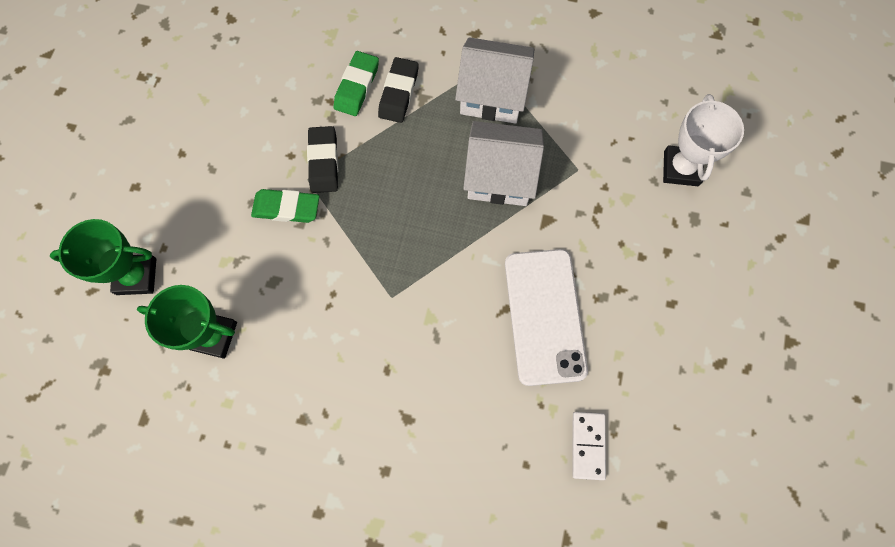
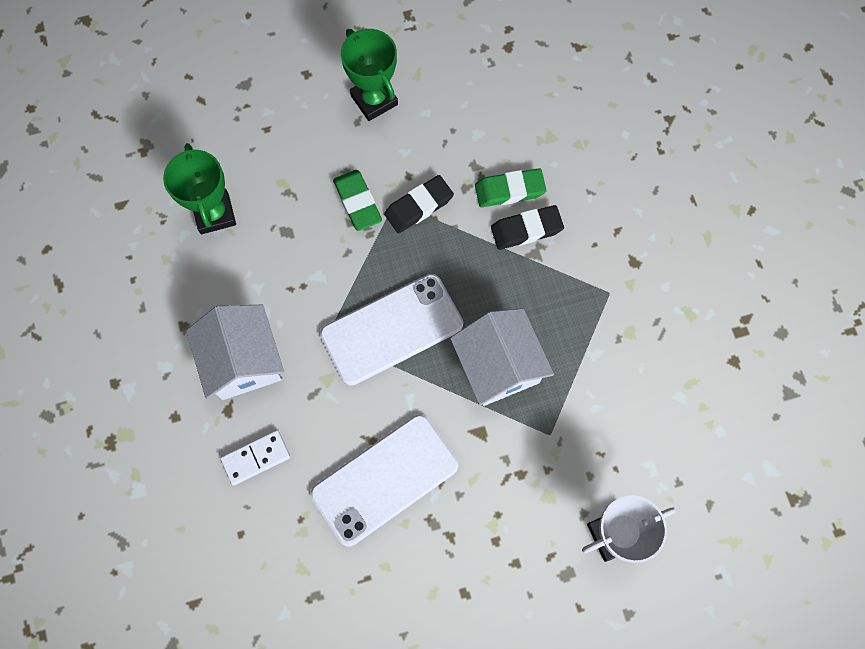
camera: 60 degrees right, 0 degrees up
(136, 276) = (231, 125): green trophy -> green trophy (374, 100)
(418, 241) = (392, 329): none -> white phone
(492, 95) = (578, 313): white house -> white house (243, 361)
(588, 445) = (286, 580): white domino -> white domino (256, 458)

